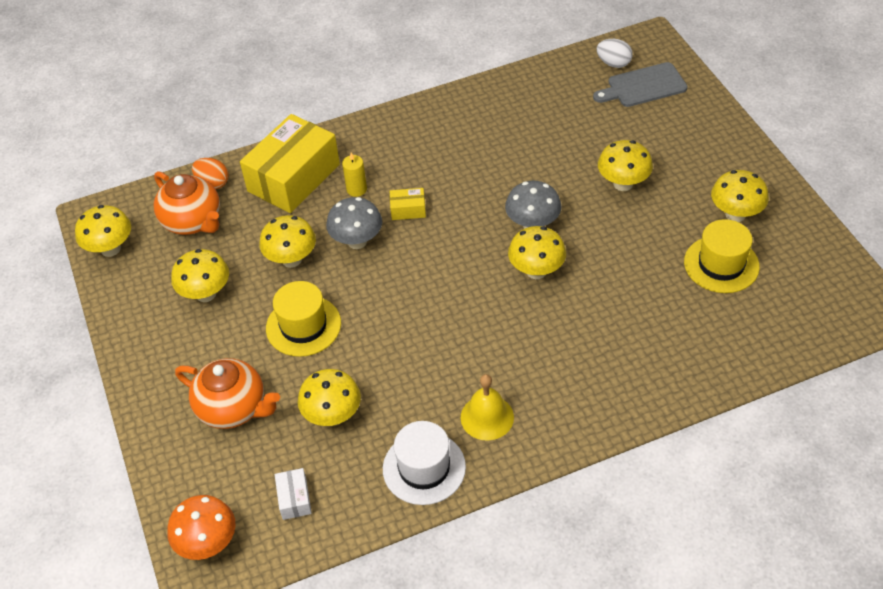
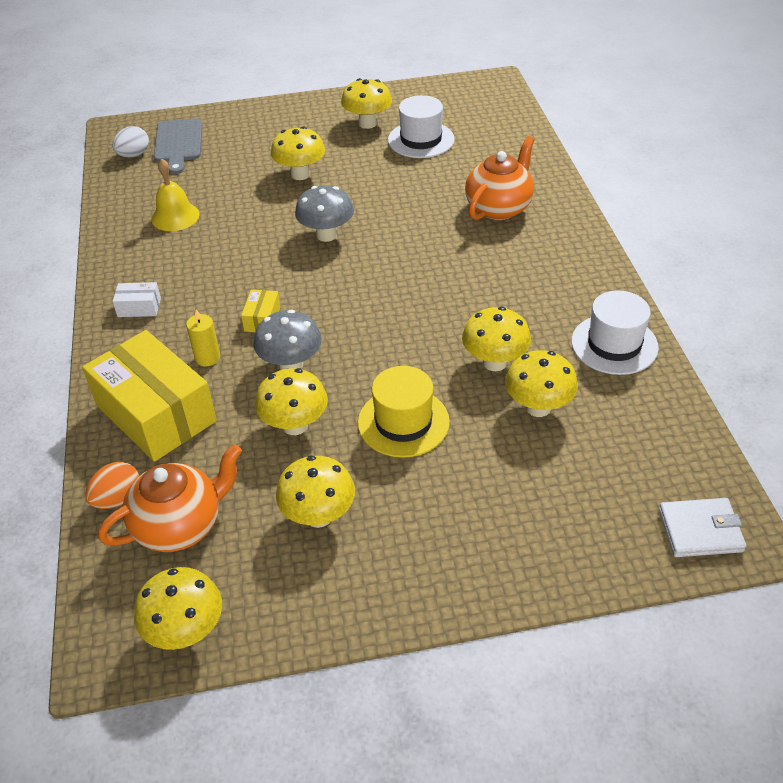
camera: 80 degrees left, 5 degrees down
(208, 543) = (700, 530): orange mushroom -> white wallet
(233, 408) = (511, 496): orange teapot -> orange teapot (499, 207)
(294, 499) = (644, 448): white box -> white box (139, 307)
(487, 417) = (559, 295): yellow bell -> yellow bell (175, 216)
(536, 271) = (388, 241): yellow mushroom -> yellow mushroom (494, 362)
(721, 264) = (421, 140): yellow hat -> white hat

